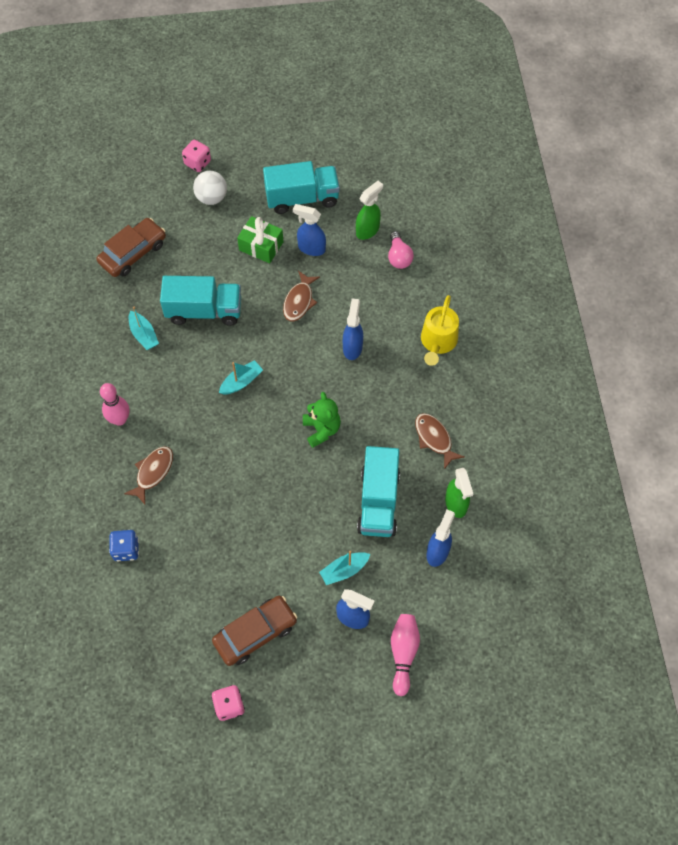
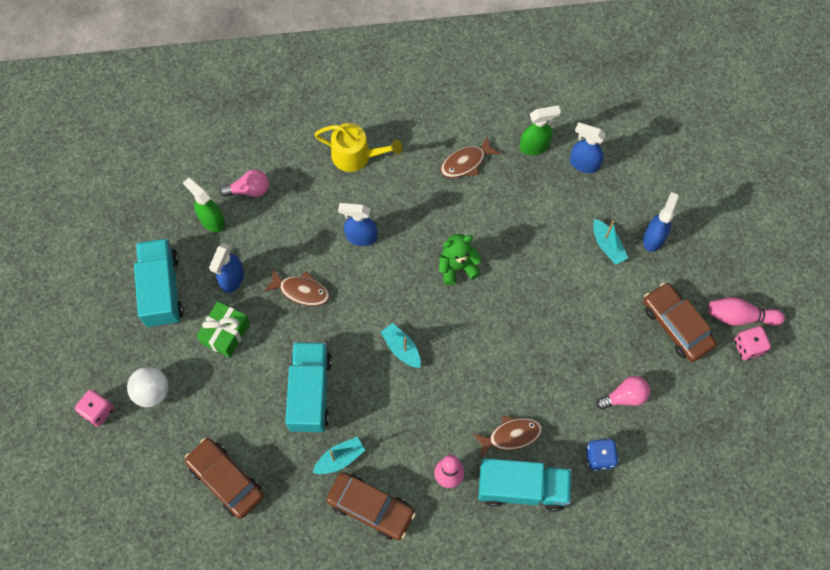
camera: 90 degrees left, 5 degrees up
(99, 359) = (371, 507): none -> brown car
(153, 472) = (511, 436): brown fish -> brown fish turned 135 degrees clockwise
(183, 576) = (624, 397): none -> pink light bulb
(378, 501) = (535, 214): turquoise truck -> turquoise truck (522, 488)
(403, 654) = (684, 195): pink bowling pin -> pink bowling pin (740, 316)

